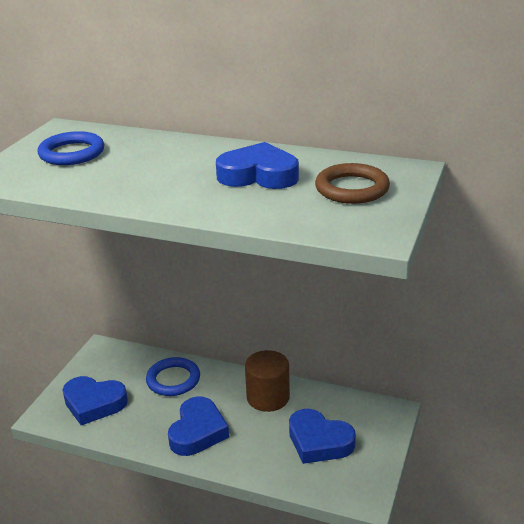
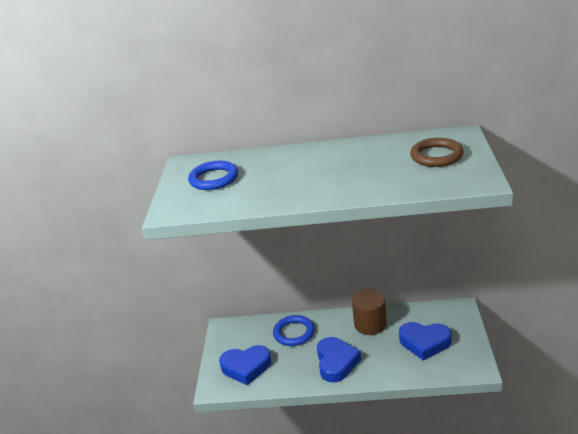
camera: 15 degrees left, 0 degrees up
(258, 175) = (365, 162): blue heart -> none

